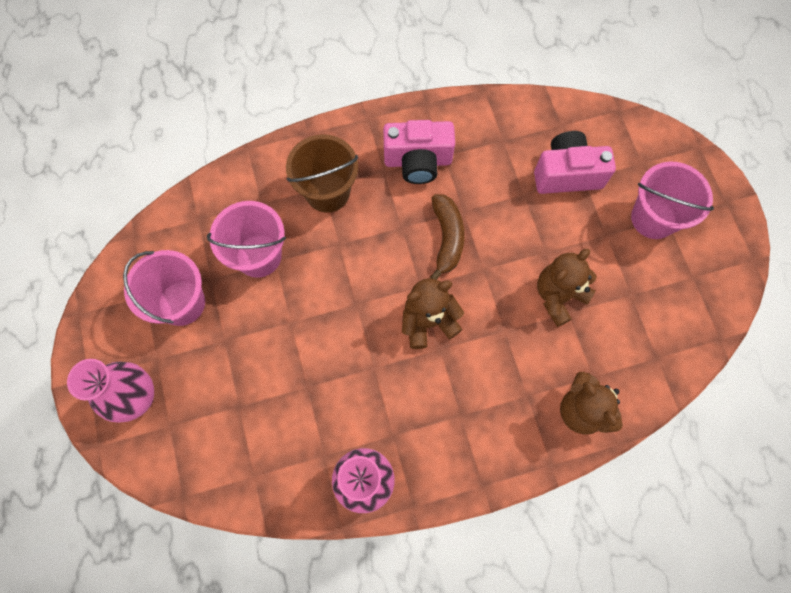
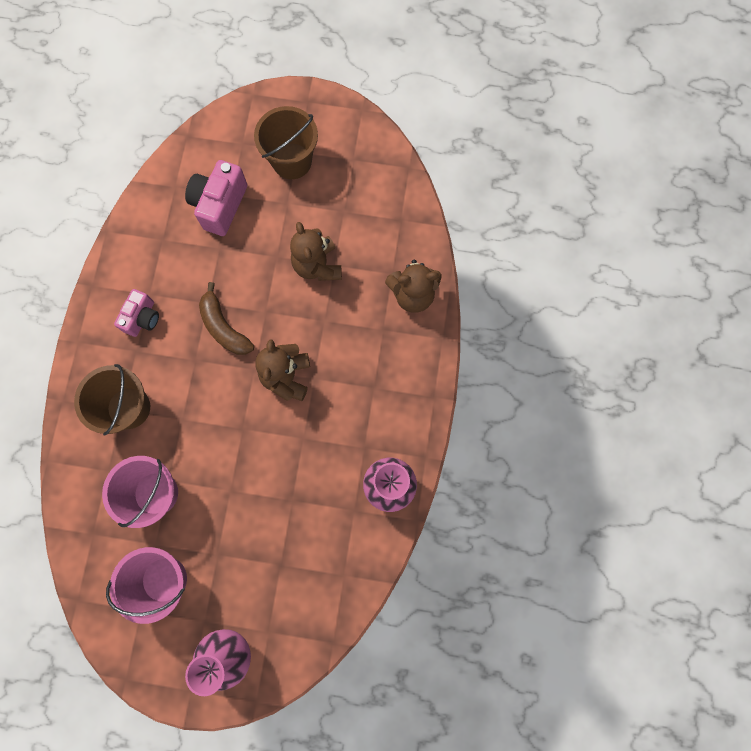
camera: 65 degrees left, 5 degrees up
(418, 161) = (142, 318): pink camera -> pink camera, size x0.64
(447, 238) = (224, 327): brown banana -> brown banana turned 150 degrees counterclockwise
(653, 218) = (292, 161): pink bucket -> brown bucket

